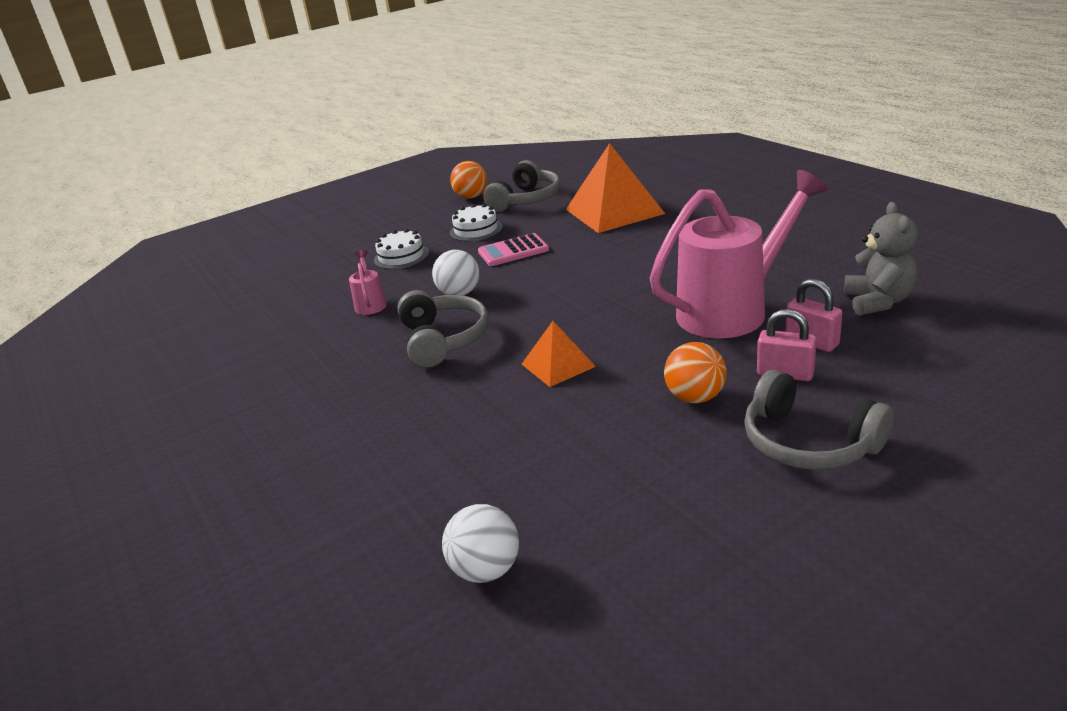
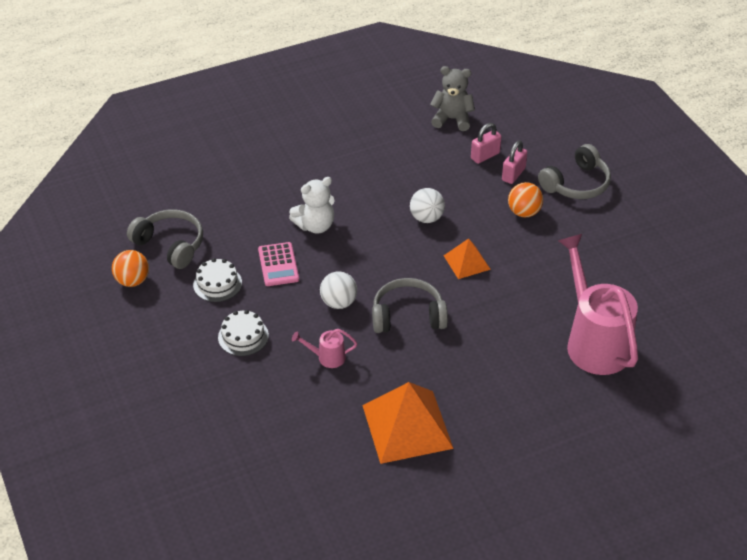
camera: 85 degrees left, 15 degrees up
(486, 570) = (644, 311): white ball -> white ball (426, 218)
(587, 256) = (315, 225): none -> white teddy bear
(614, 211) = (238, 197): orange pyramid -> orange pyramid (407, 426)
(732, 310) = (434, 175): pink watering can -> pink watering can (594, 341)

